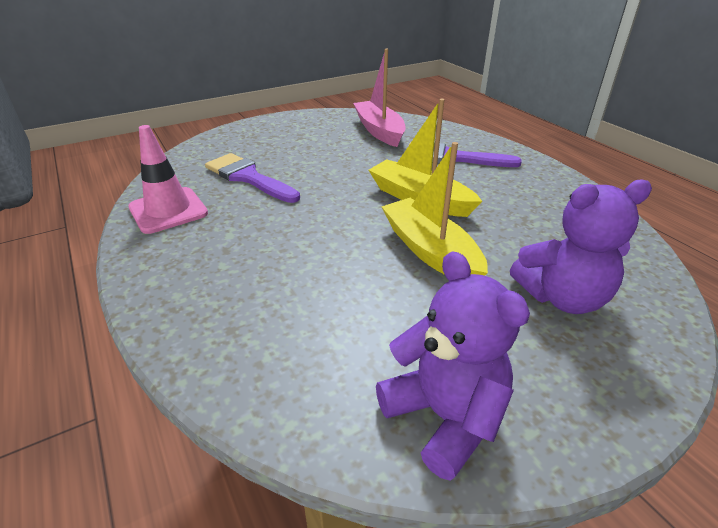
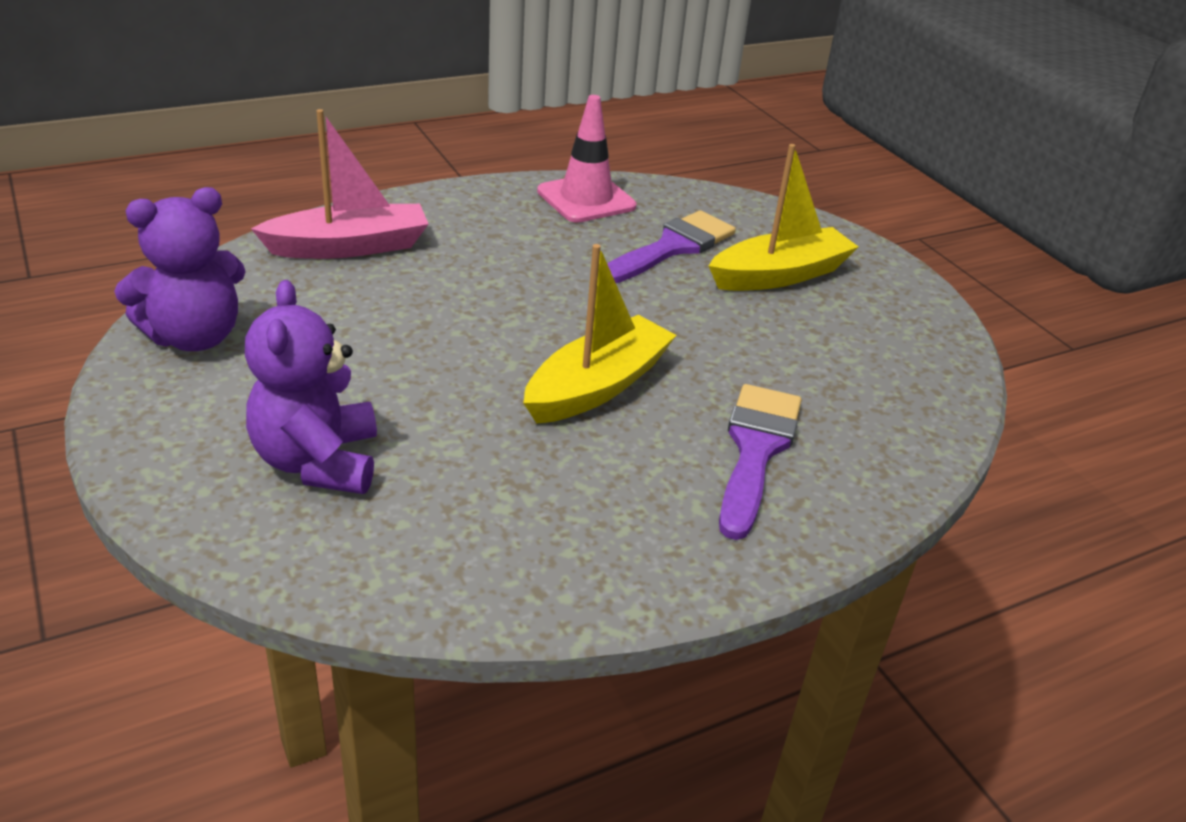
camera: 90 degrees right, 0 degrees up
(379, 131) = (873, 380): pink boat -> pink boat (349, 247)
(430, 251) = (453, 372): yellow boat -> yellow boat (780, 275)

